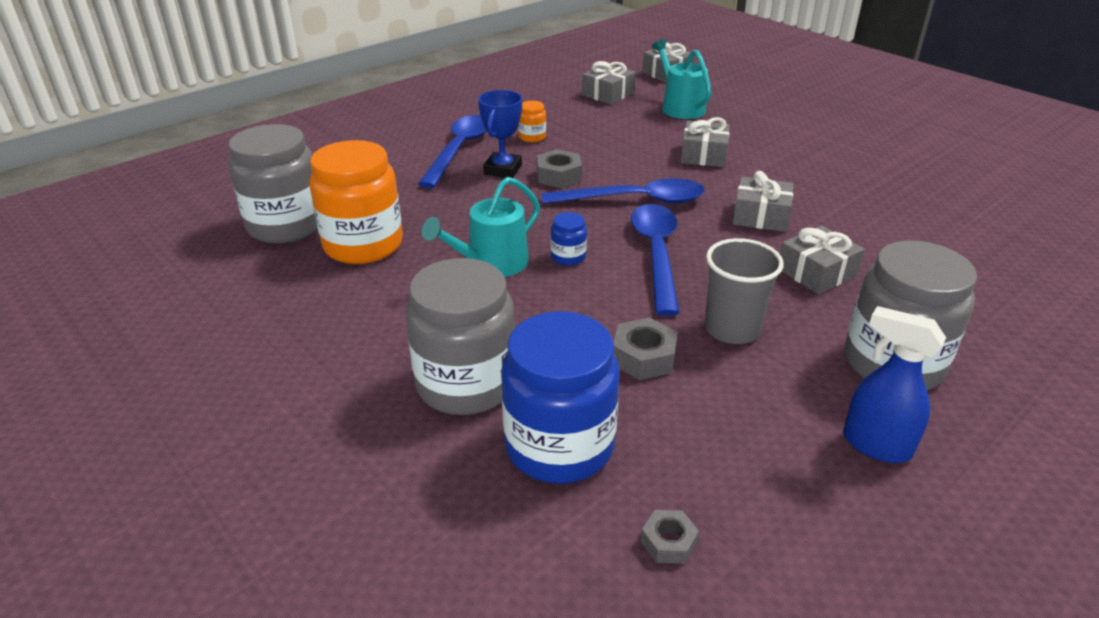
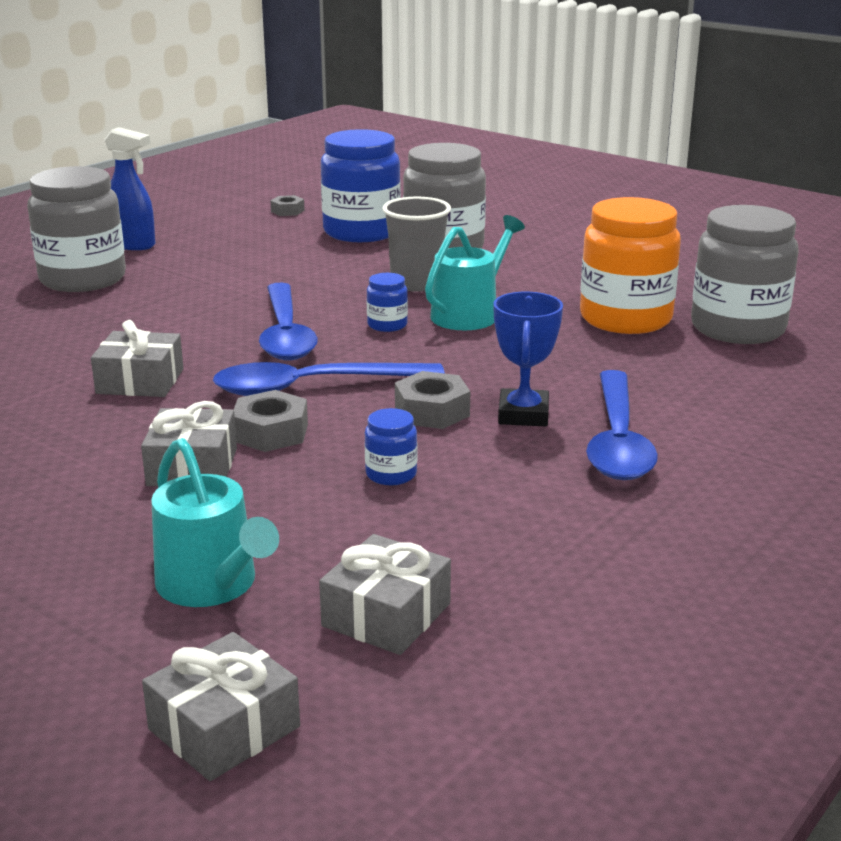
camera: 170 degrees right, 10 degrees down
(532, 137) = (508, 477): orange jar -> none
(593, 143) = (391, 474): none -> blue jar
(643, 357) = (301, 269): grey nut -> grey nut (270, 432)
(732, 329) = (218, 288): grey cup -> grey cup (416, 283)
(816, 272) = (105, 332): grey gift -> none

